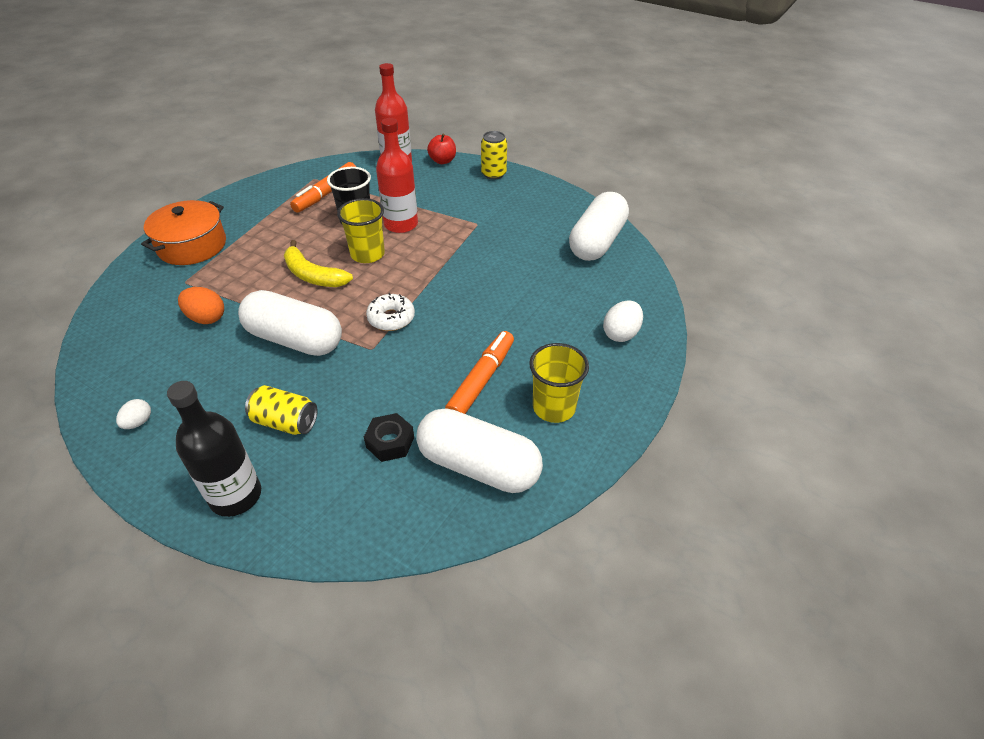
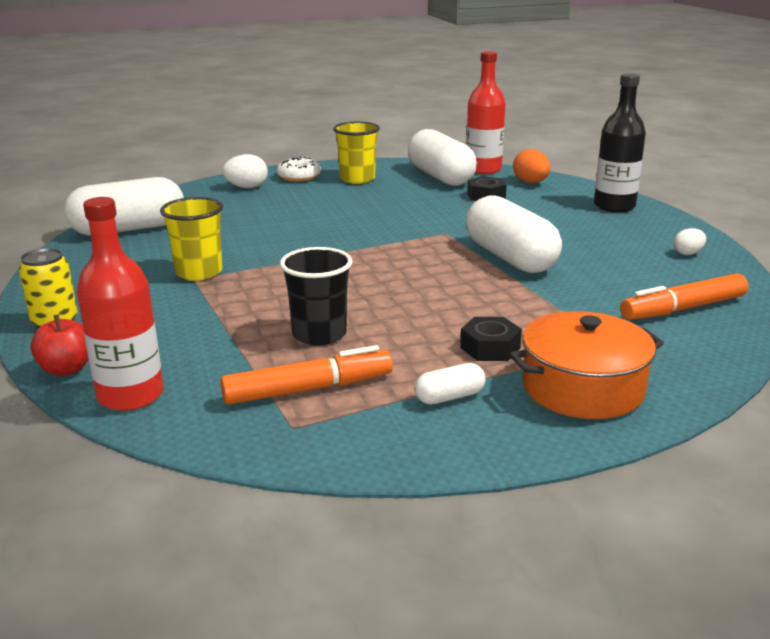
camera: 140 degrees left, 20 degrees down
(206, 318) = (595, 300): orange egg -> orange egg (530, 182)
(256, 250) = (490, 348): none -> black nut
(257, 215) = (449, 397): none -> white capsule
(285, 422) = (556, 221): yellow can -> none
(313, 275) = (442, 297): yellow banana -> none
(367, 254) = (357, 295): yellow cup -> yellow cup (199, 272)
(391, 318) = (404, 244): white donut -> white donut (299, 177)
(401, 224) = (274, 309): red bottle -> red bottle (483, 169)
(481, 380) = (384, 198): orange marker -> orange marker (683, 309)

